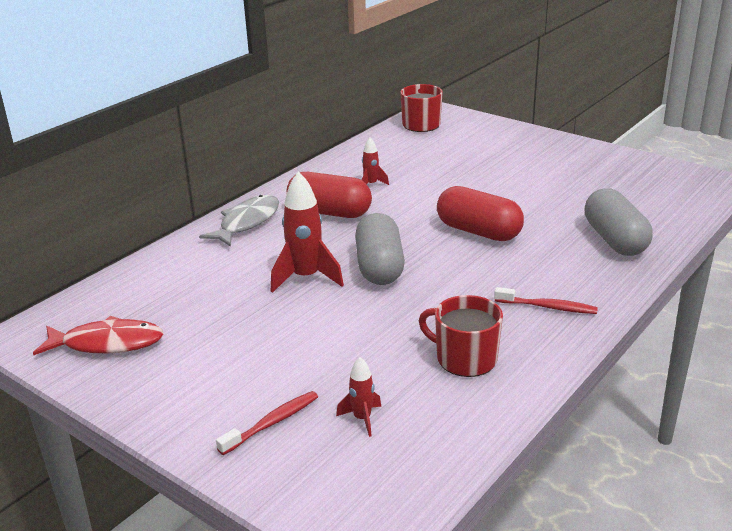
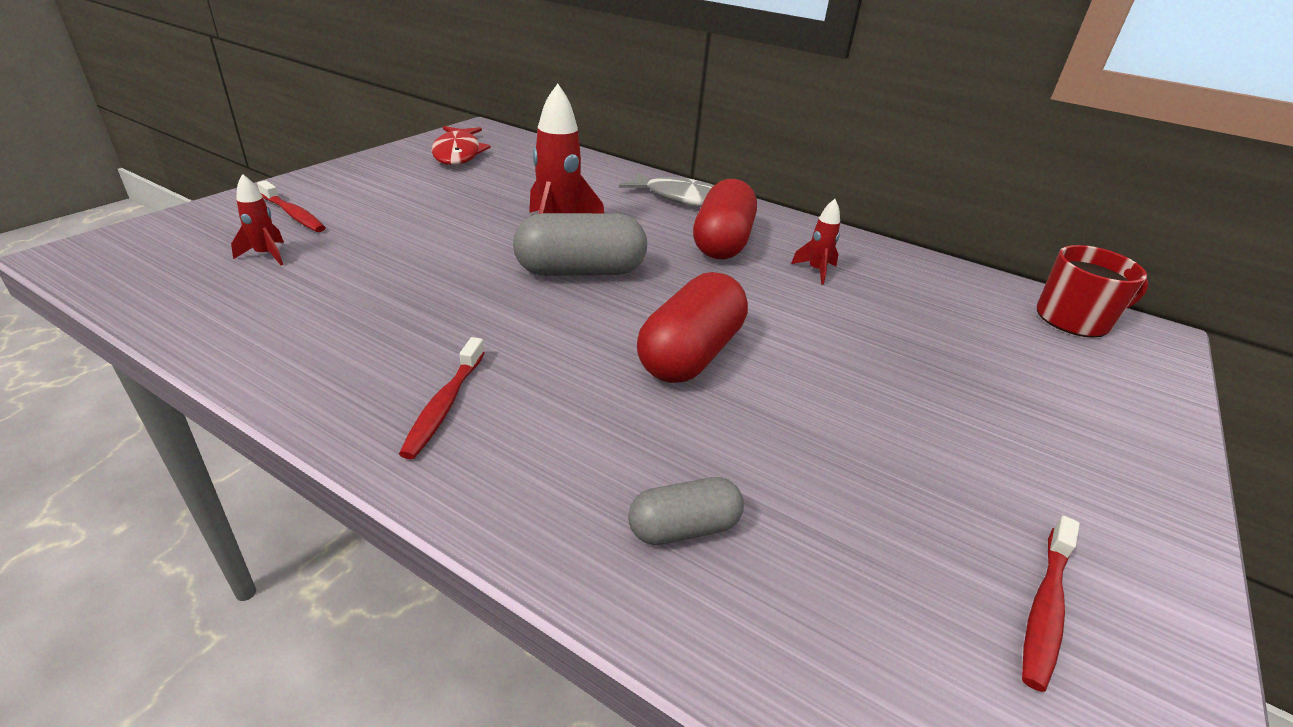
camera: 80 degrees right, 5 degrees up
(465, 358) = (341, 321): red mug -> none
(615, 240) = (683, 528): grey capsule -> grey capsule, size x0.56
(627, 175) = (1045, 608): none -> red toothbrush

